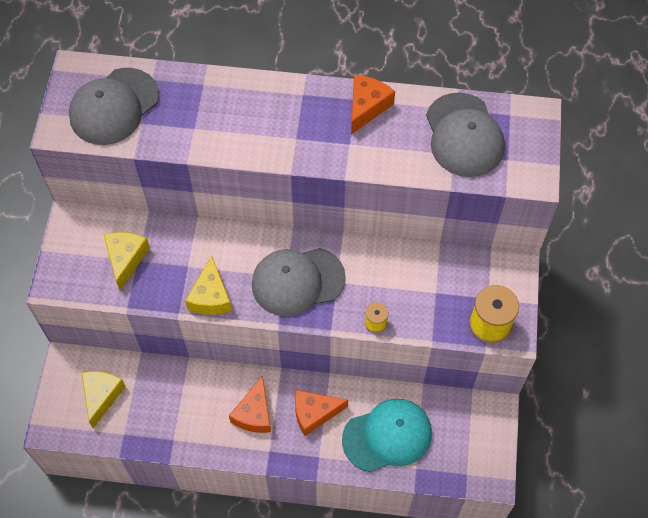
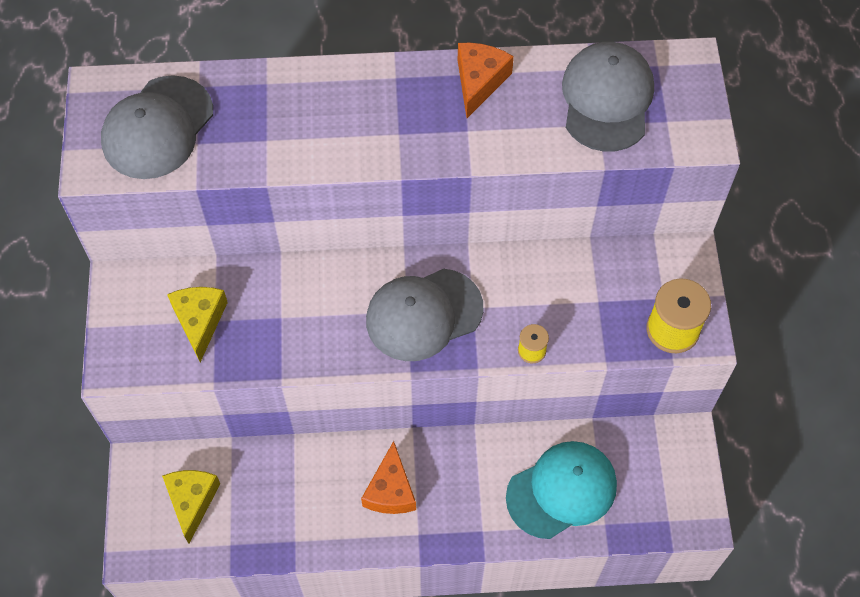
camera: 10 degrees left, 0 degrees up
(211, 296) = (318, 351): yellow cheese -> none
(314, 413) = (466, 477): orange cheese -> none
(464, 135) = (607, 99): grey cap -> grey cap turned 150 degrees counterclockwise

